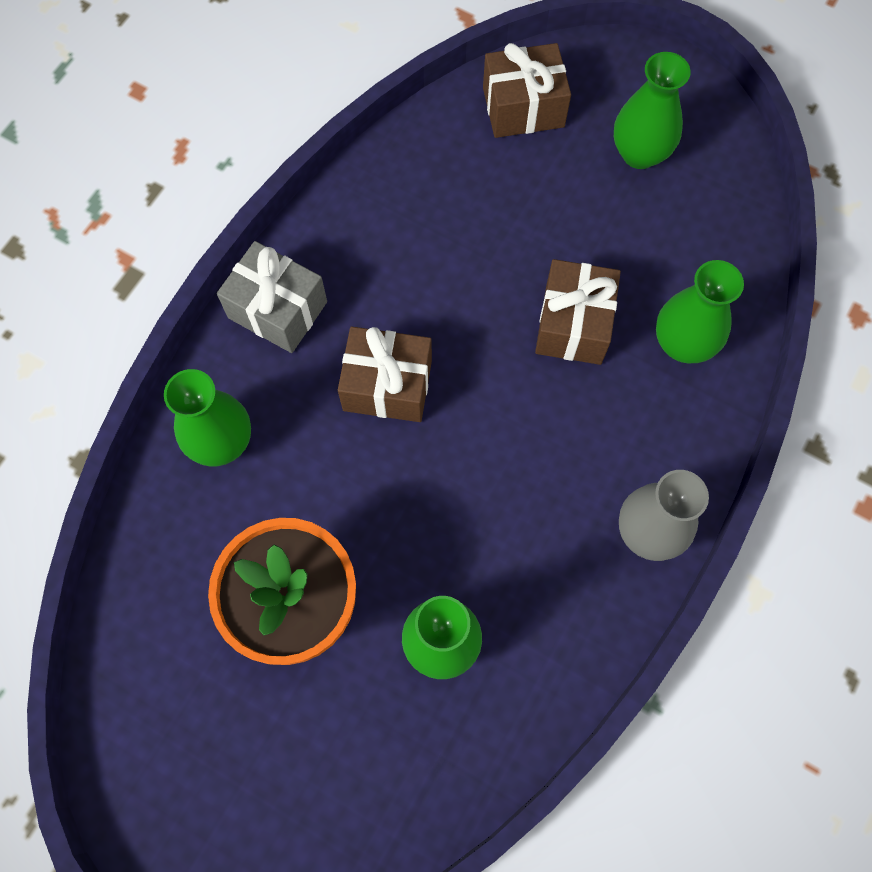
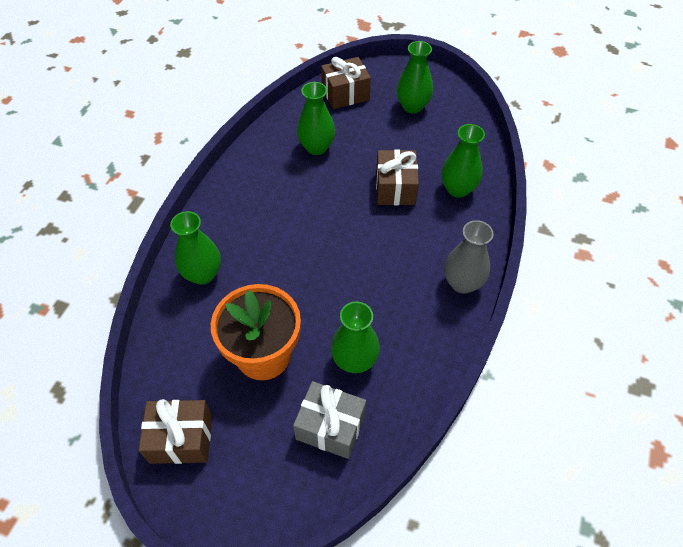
camera: 10 degrees left, 15 degrees down
(277, 310) = (226, 203): grey gift -> grey gift (330, 427)
(387, 385) = (296, 232): brown gift -> brown gift (181, 438)
(451, 217) = (316, 147): none -> green vase

